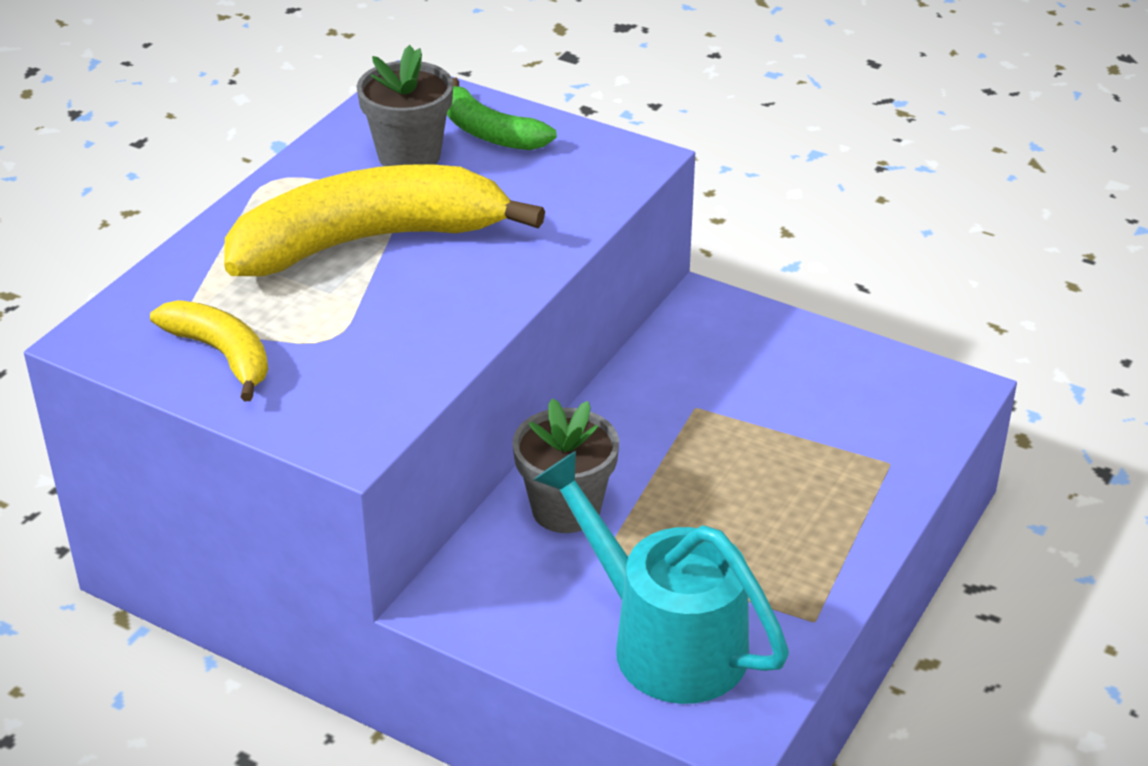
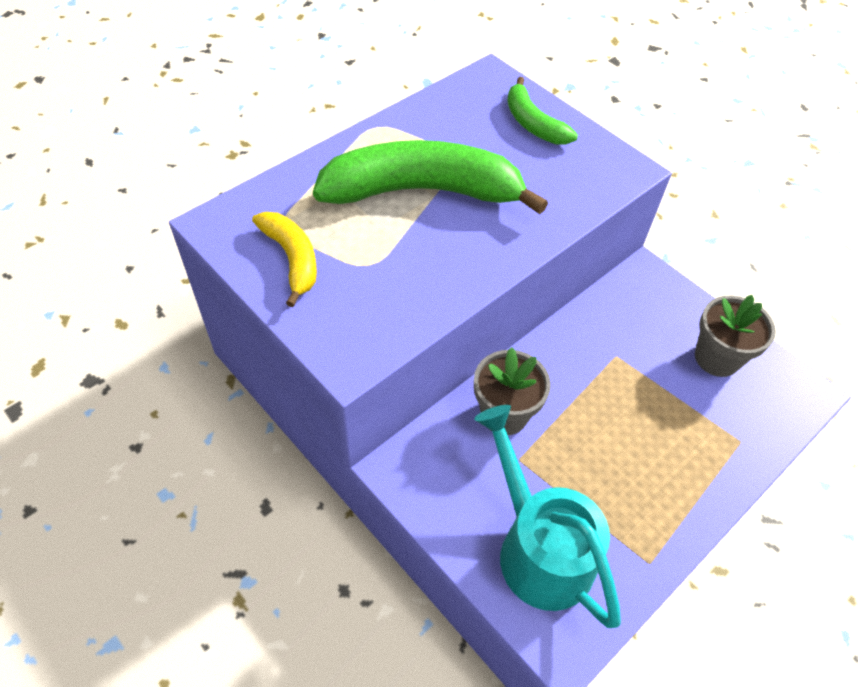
camera: 15 degrees right, 15 degrees up
(370, 241) = (423, 191): yellow banana -> green banana
(409, 155) = (473, 129): grey flower pot -> grey flower pot (717, 358)

